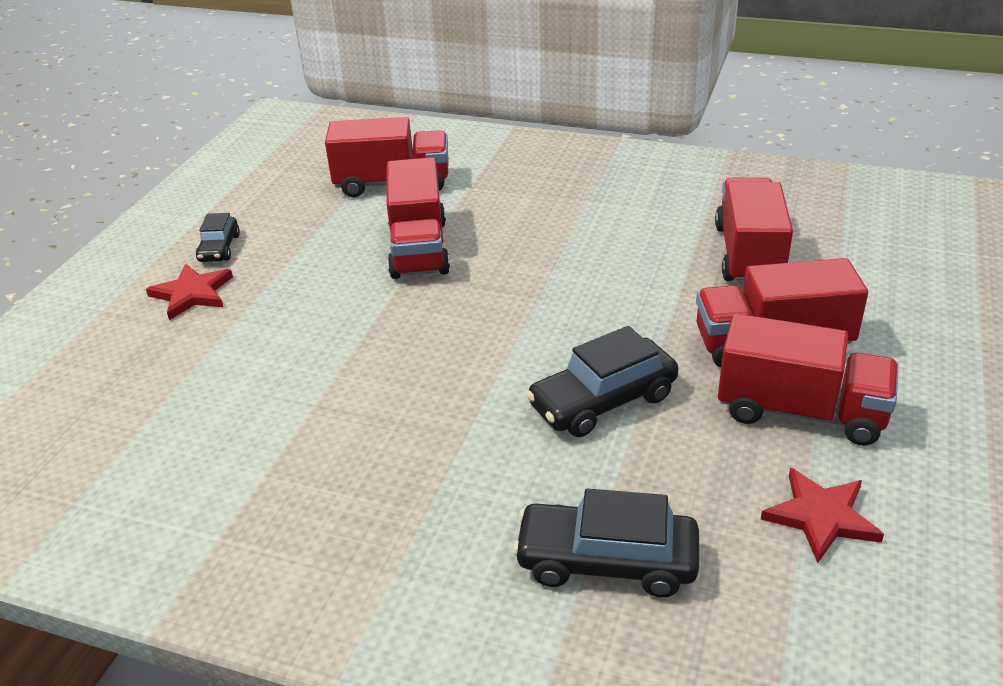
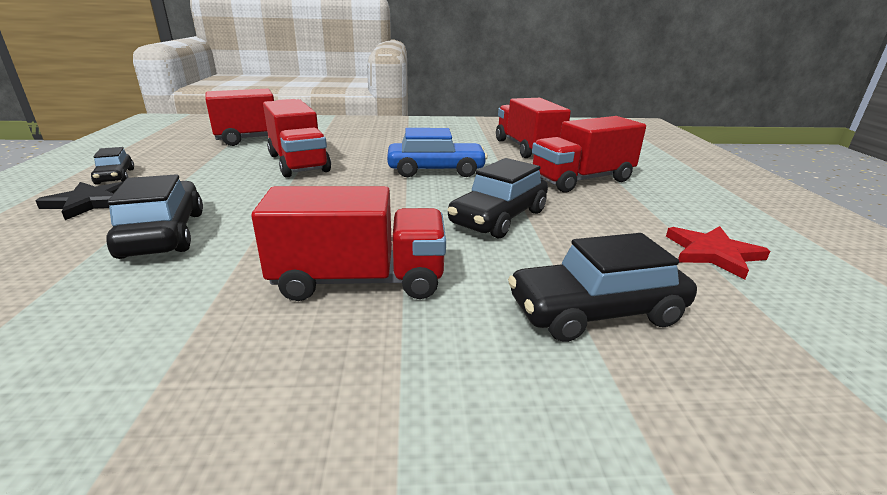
camera: 25 degrees left, 10 degrees down
(192, 294) = (90, 202): red star -> black star
(250, 359) = (163, 234): none -> black car
(582, 291) = (436, 170): none -> blue car
(800, 411) = (634, 205): red truck -> red truck (359, 280)

